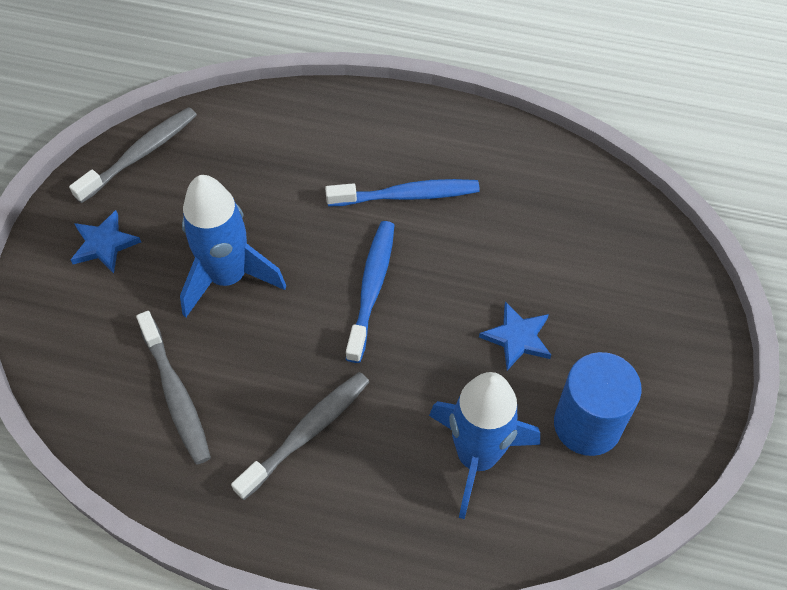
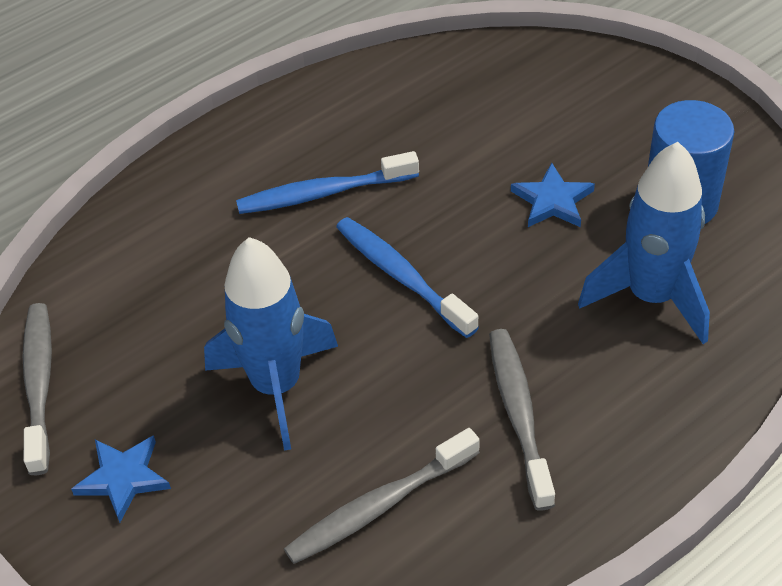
camera: 50 degrees left, 10 degrees down
(176, 395) = (378, 506): grey toothbrush -> grey toothbrush turned 135 degrees clockwise
(407, 195) = (323, 193): blue toothbrush -> blue toothbrush turned 135 degrees counterclockwise

